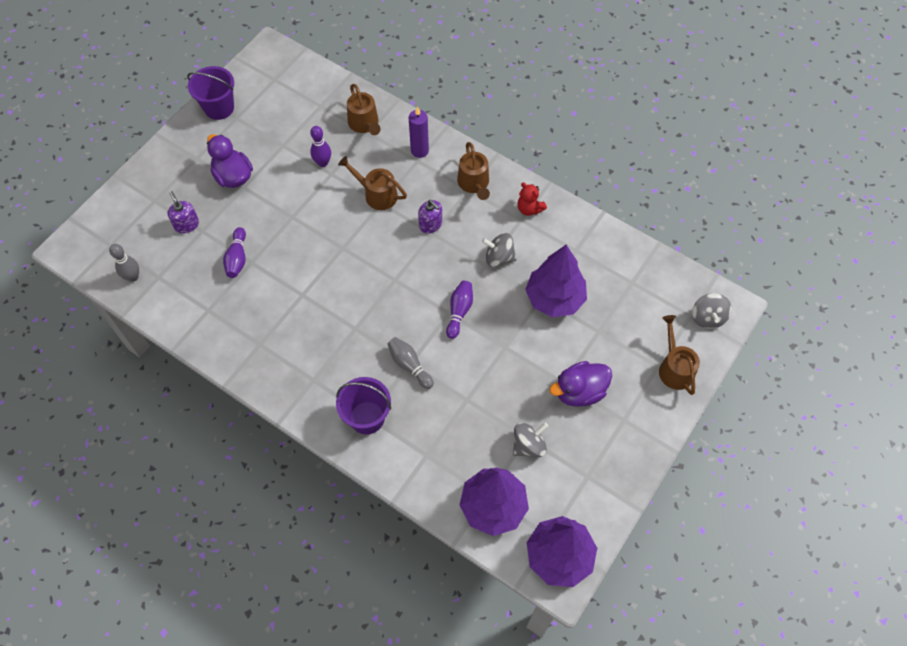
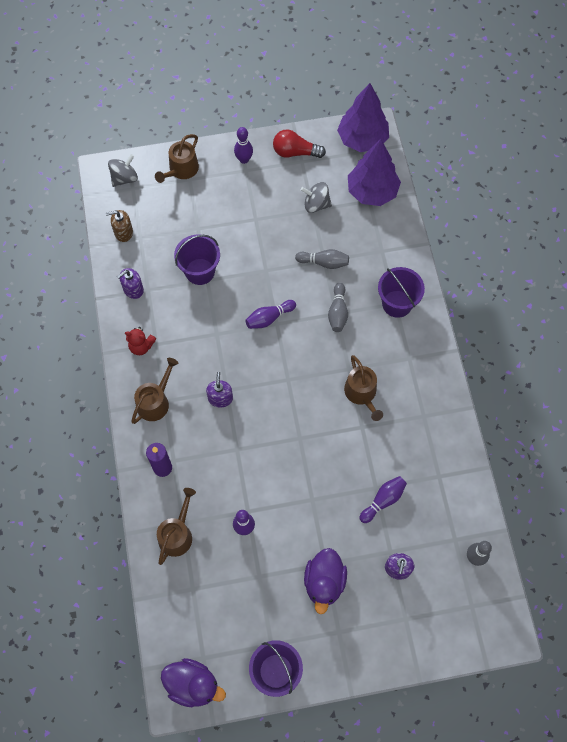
camera: 135 degrees left, 5 degrees up
(377, 194) = (232, 459): brown watering can -> brown watering can (362, 393)
(465, 397) = (324, 262): none -> grey bowling pin
(499, 258) = (202, 330): grey spinning top -> none
(529, 209) = (141, 346): red teddy bear -> red teddy bear turned 105 degrees clockwise
(554, 299) = (200, 271): purple tree -> purple bucket
(579, 391) = (252, 206): purple duck -> purple duck (193, 685)
(586, 241) = (133, 289): none -> purple soap dispenser
(603, 480) = (295, 152): none -> red light bulb
(637, 428) = (244, 159): none -> purple bowling pin
(649, 275) = (123, 232): none -> brown soap dispenser

